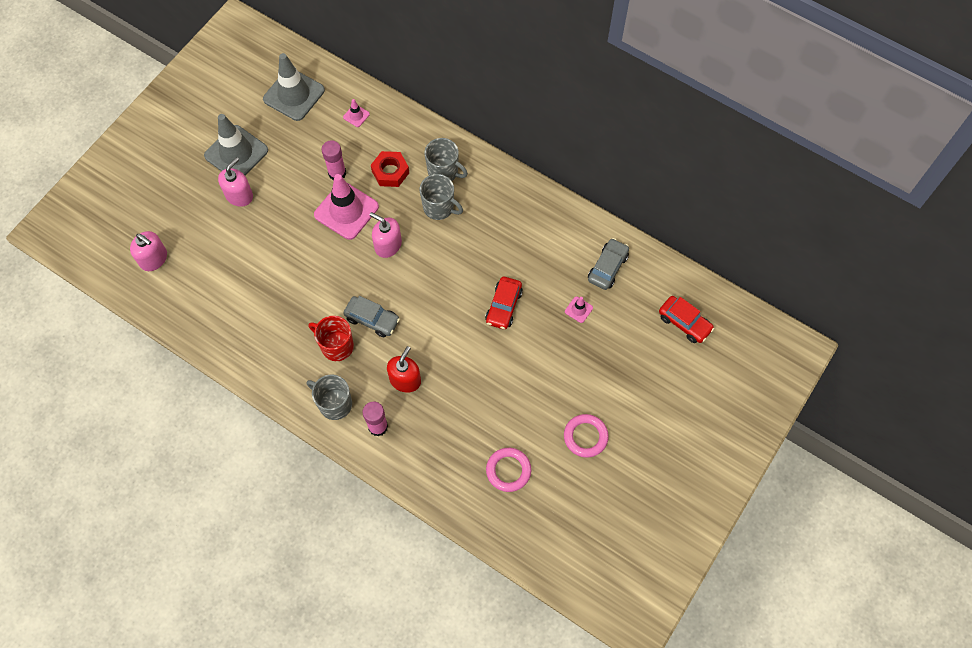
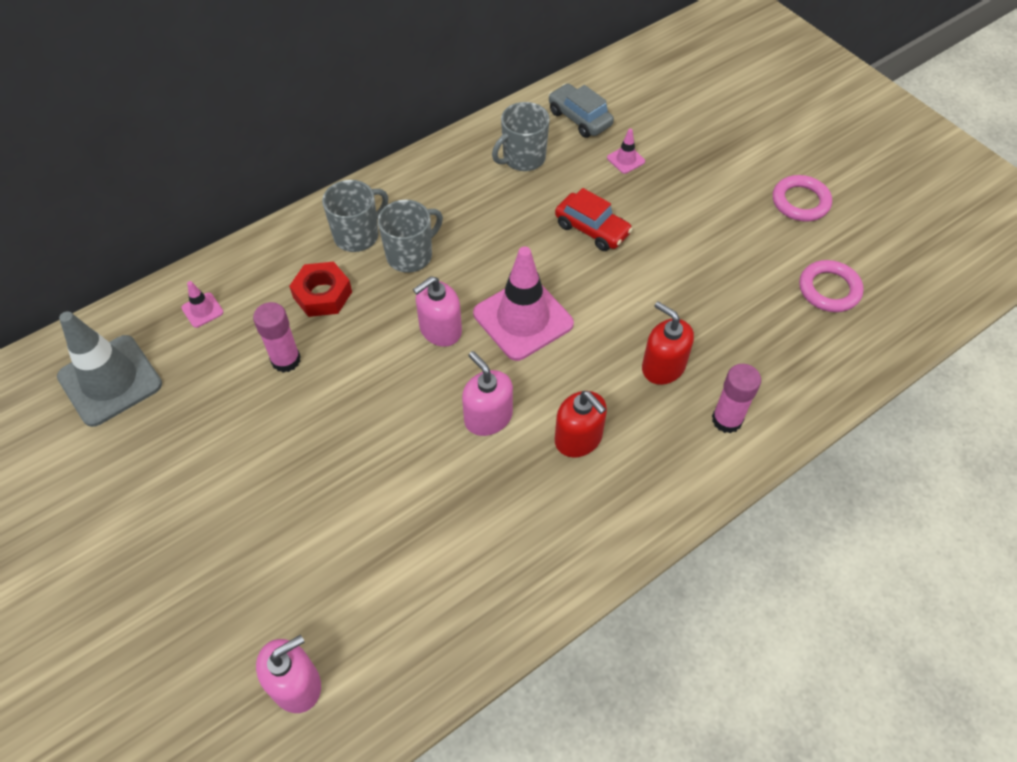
camera: 70 degrees left, 10 degrees down
(236, 153) = (163, 492): grey traffic cone -> none
(239, 195) = (247, 508): pink soap dispenser -> pink soap dispenser (488, 417)
(334, 404) = (674, 466): grey mug -> grey mug (523, 158)
(336, 346) = (578, 438): red mug -> red soap dispenser
(346, 211) = (357, 365): pink traffic cone -> pink traffic cone (523, 319)
(372, 319) = (552, 381): grey car -> none
(684, 323) = (678, 77): red car -> none

